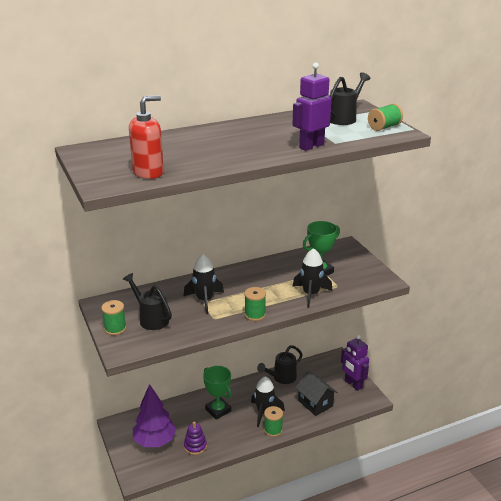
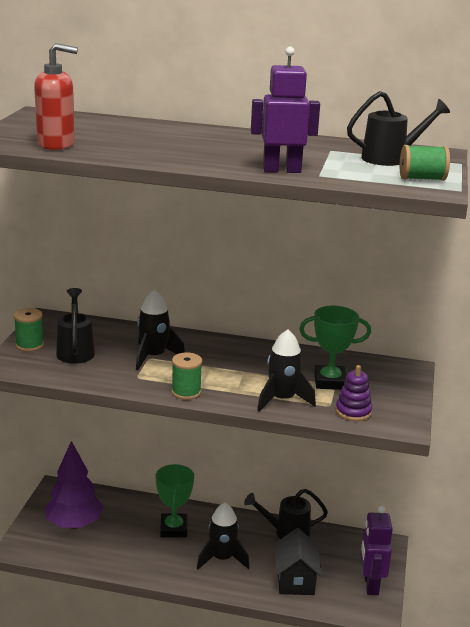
camera: 35 degrees right, 5 degrees down
(195, 446) = (108, 551): purple stacking toy -> purple stacking toy (353, 411)
(273, 430) = (211, 581): green spool -> none

